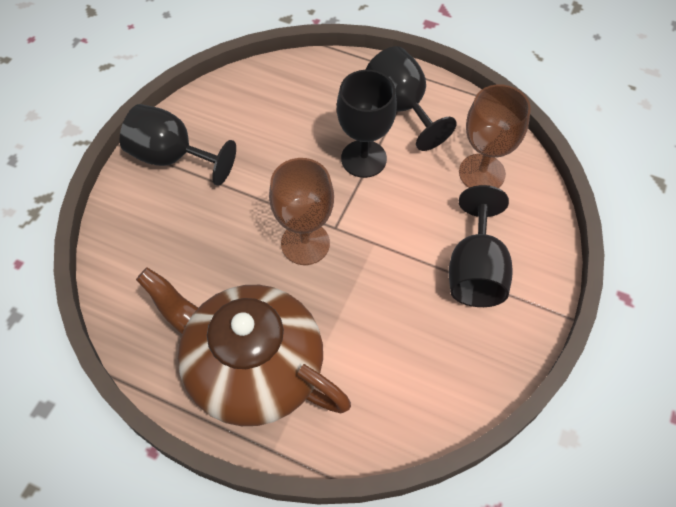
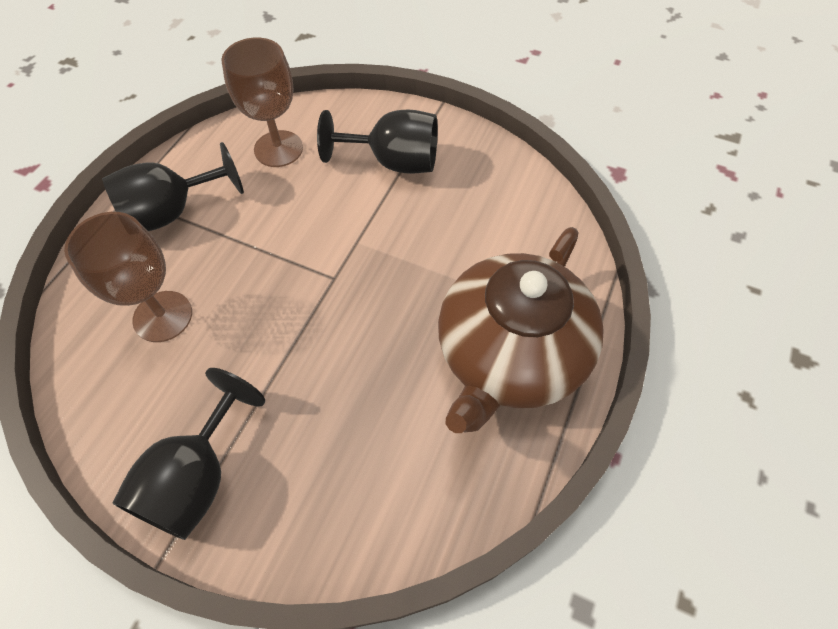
camera: 90 degrees left, 0 degrees up
(305, 243) = (353, 307): brown goblet -> brown goblet (163, 316)
(363, 159) = (241, 249): black goblet -> none

